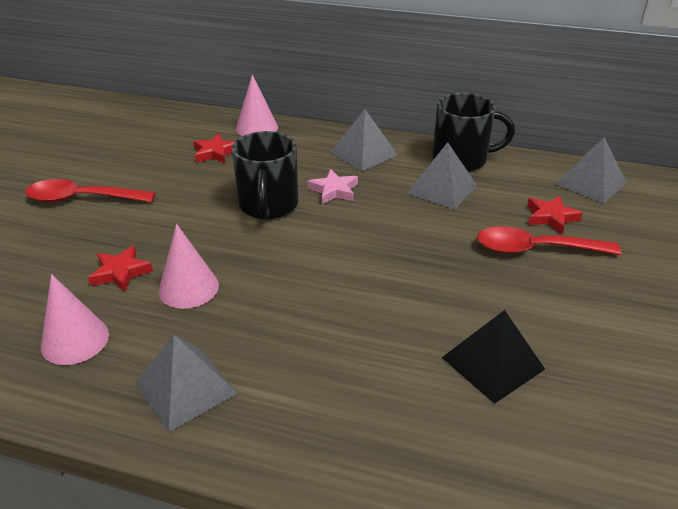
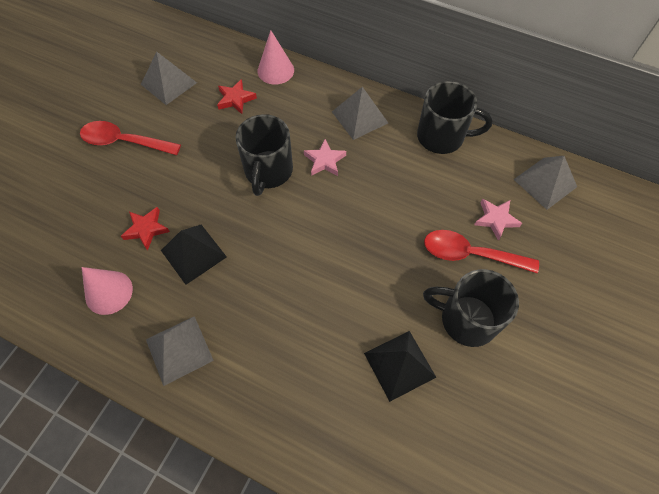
camera: 10 degrees right, 25 degrees up
(188, 288) = (193, 253): pink cone -> black pyramid
(442, 189) = (414, 171): grey pyramid -> grey pyramid (168, 83)
(551, 217) = (496, 219): red star -> pink star
(557, 307) = (466, 319): none -> black mug

